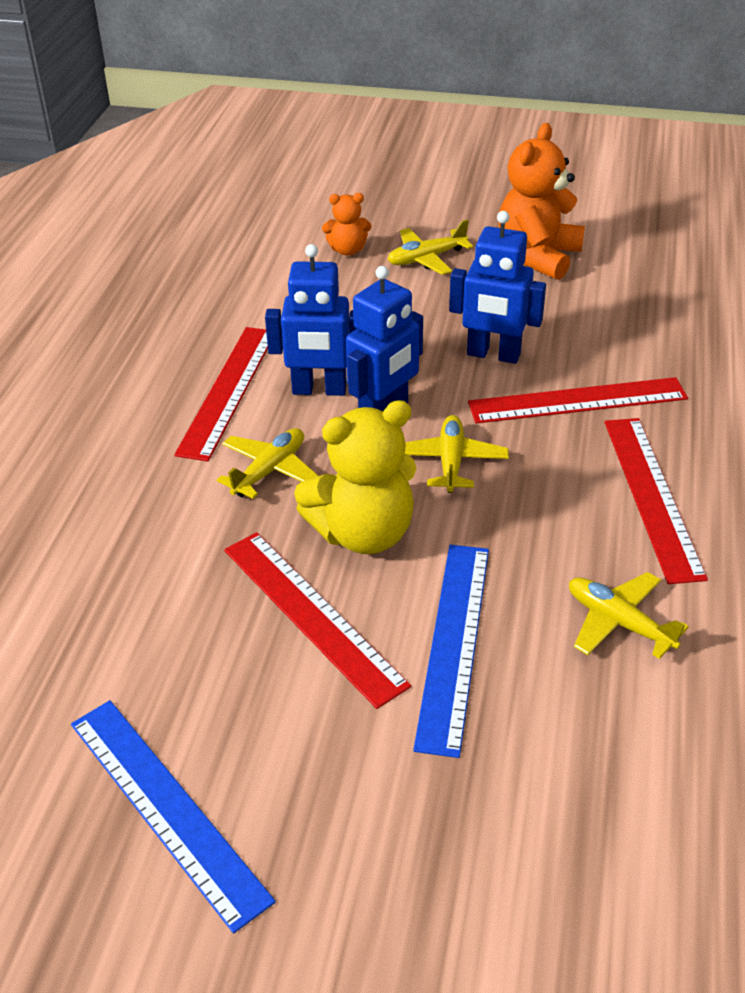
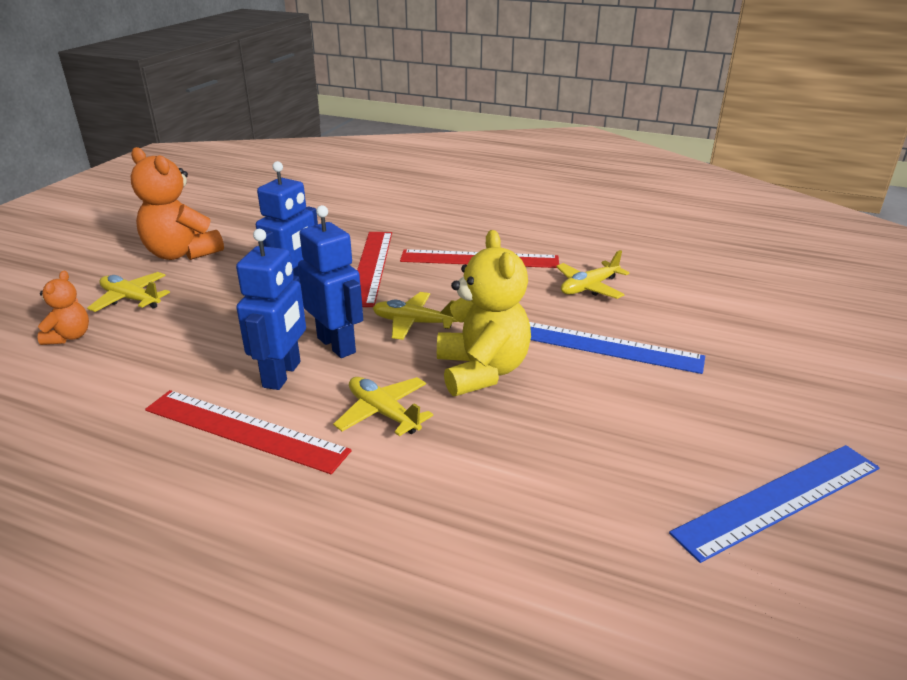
camera: 80 degrees left, 10 degrees down
(312, 615) = (570, 405): red ruler -> none
(426, 259) = (131, 299): yellow plane -> yellow plane turned 135 degrees clockwise

